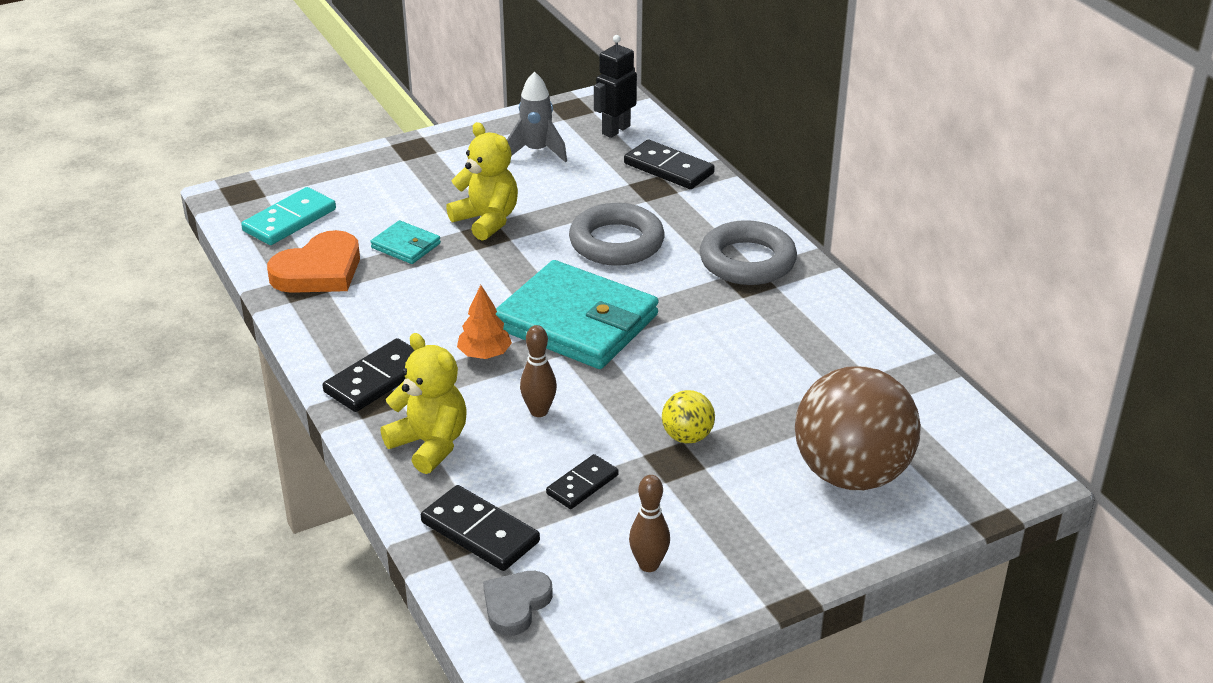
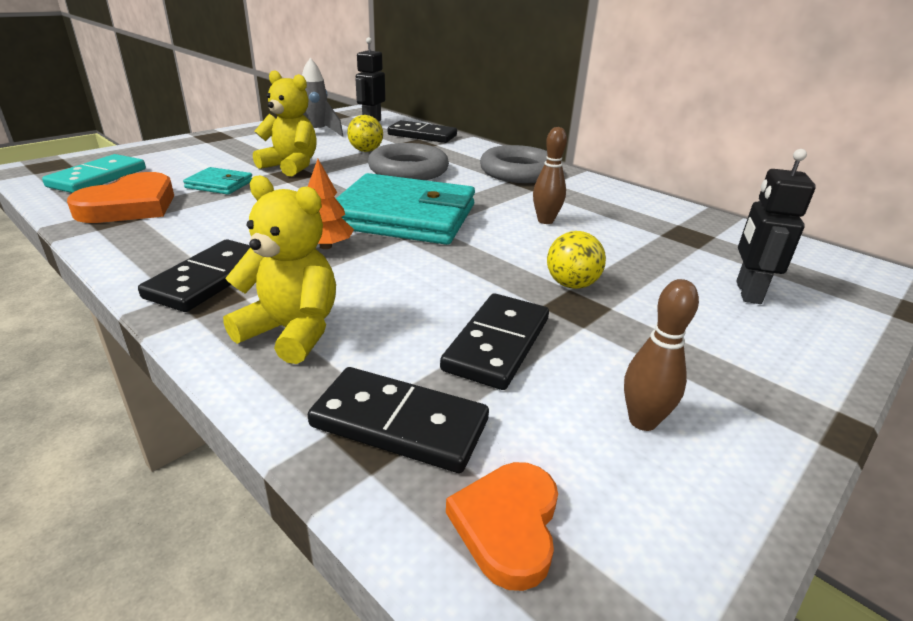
camera: 20 degrees left, 5 degrees down
(516, 605) = (507, 525): grey heart -> orange heart
(539, 411) = (406, 284): brown bowling pin -> brown bowling pin (545, 221)
(582, 197) = (366, 151): none -> yellow ball
(582, 484) = (497, 344): black domino -> black domino, size x1.55
(851, 474) = (747, 292): brown ball -> black robot

